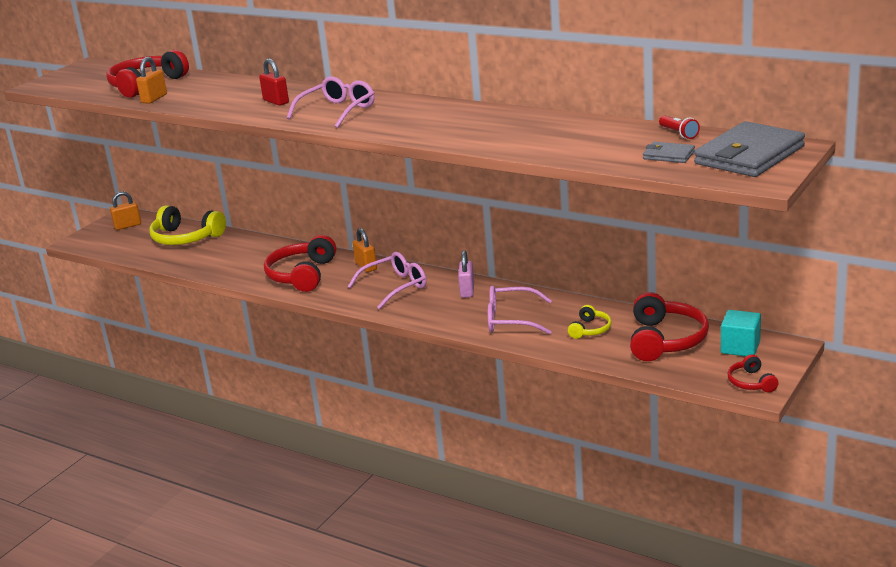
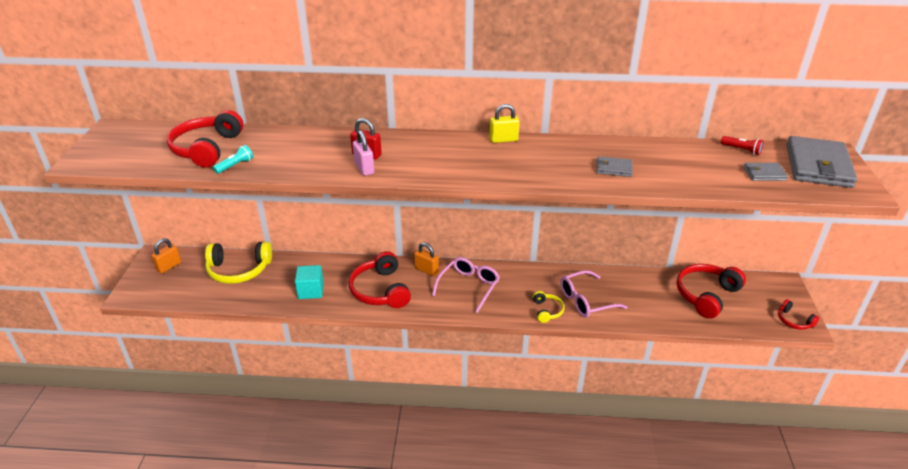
camera: 30 degrees left, 10 degrees up
(154, 99) = (235, 165): orange padlock -> turquoise flashlight
(337, 111) = (439, 159): pink glasses -> none
(424, 102) = (503, 140): none -> yellow padlock
(467, 291) = (528, 279): pink padlock -> pink padlock (364, 168)
(503, 134) = (613, 168): none -> grey wallet
(590, 329) = (648, 297): yellow headphones -> yellow headphones (547, 311)
(665, 340) = (706, 295): red headphones -> red headphones turned 120 degrees counterclockwise
(740, 347) = (757, 291): turquoise cube -> turquoise cube (311, 291)

